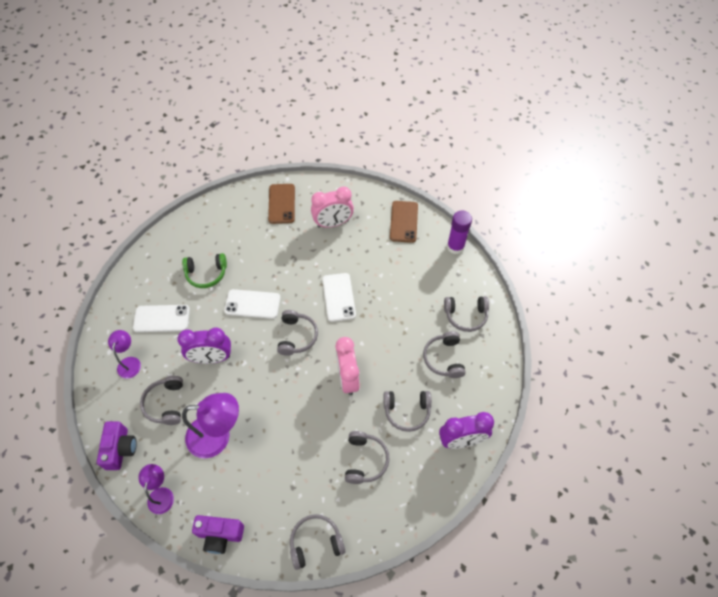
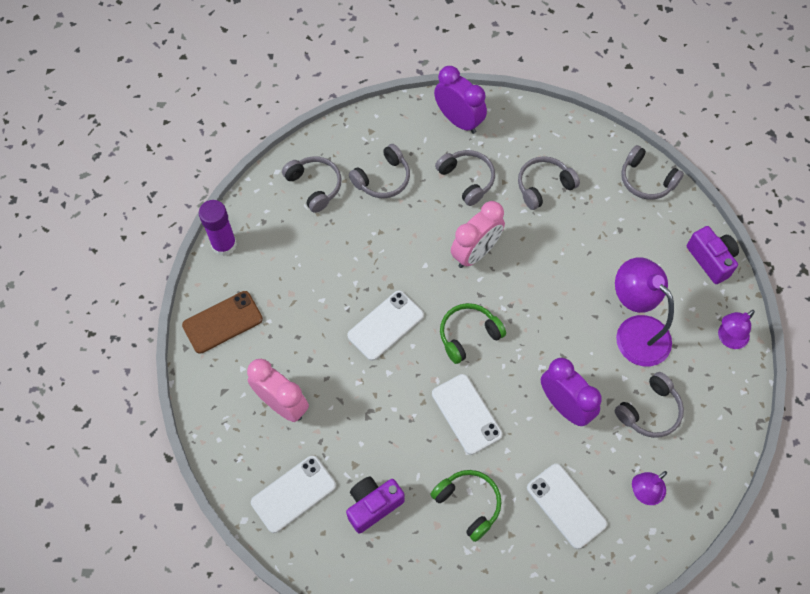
camera: 125 degrees left, 5 degrees up
(120, 449) = (728, 415): purple camera -> purple camera (373, 505)
(281, 203) = (293, 494): brown phone -> white phone
(297, 336) = (468, 335): grey headphones -> green headphones

